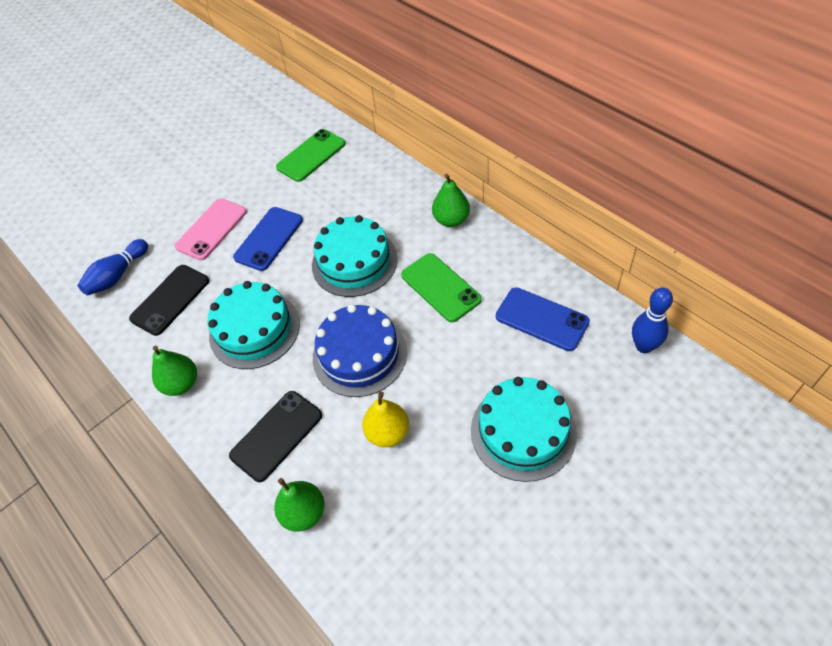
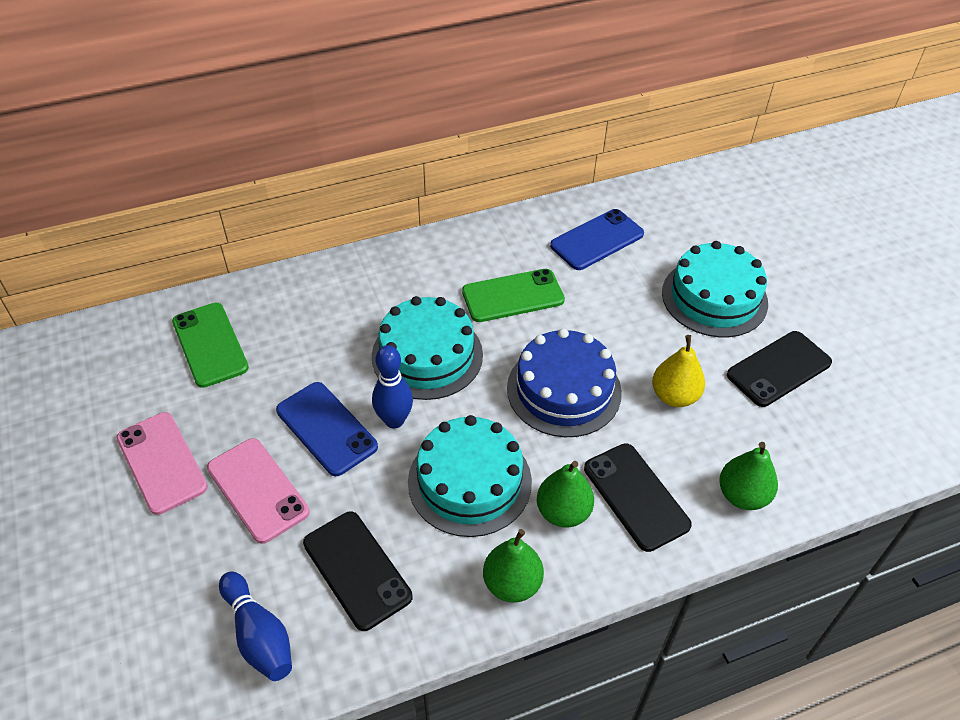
camera: 75 degrees left, 5 degrees down
(216, 180) = (161, 462): none -> pink phone
(451, 220) = (424, 256): green pear -> green pear (563, 512)
(459, 509) = (779, 369): none -> black phone
(644, 346) = (661, 191): blue bowling pin -> blue bowling pin (394, 420)

